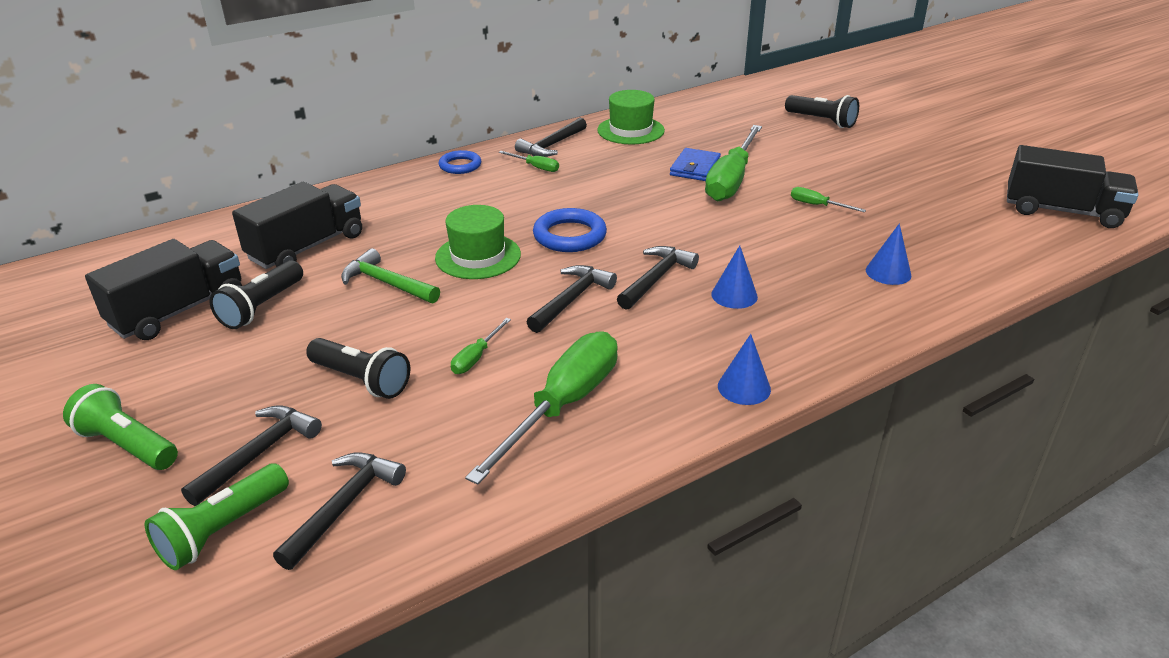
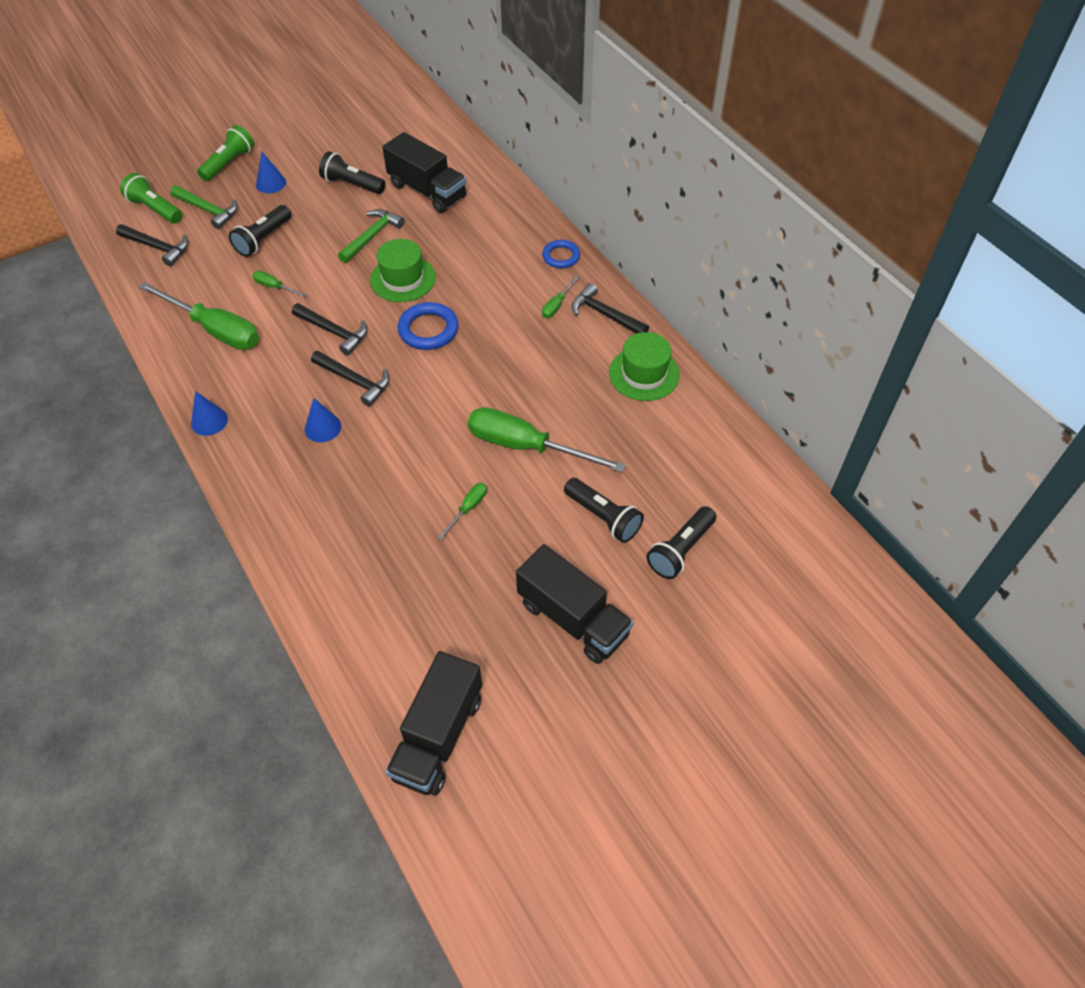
camera: 90 degrees right, 20 degrees up
(179, 311) = (354, 151): black truck -> black truck (573, 618)
(258, 454) = (208, 210): black hammer -> green hammer
(695, 168) = (554, 420): blue wallet -> none
(801, 148) = (603, 517): none -> black flashlight
(888, 272) = (339, 540): blue cone -> blue cone (271, 183)

